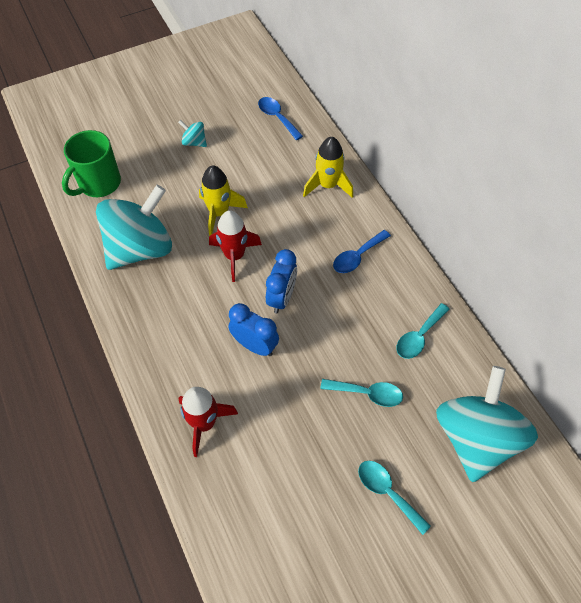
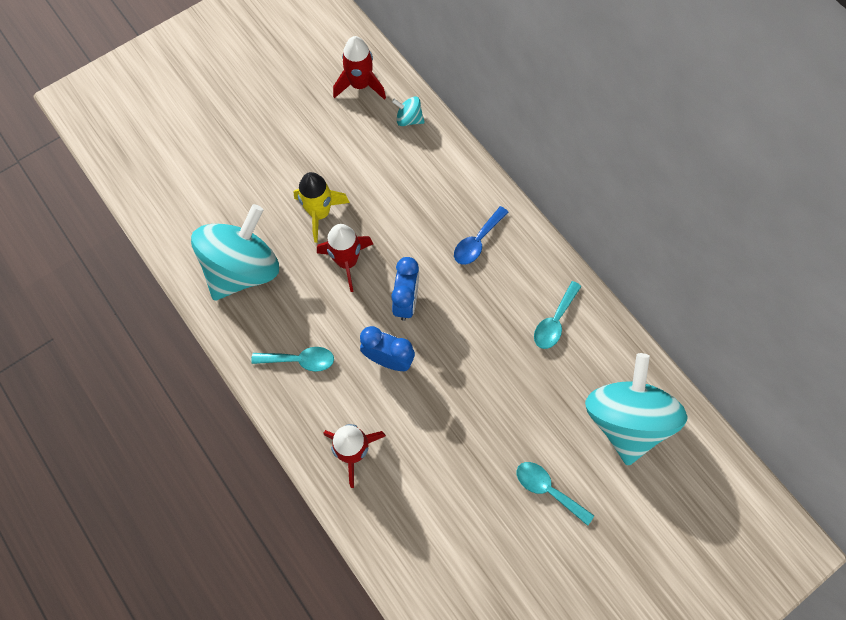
camera: 10 degrees left, 10 degrees up
(99, 183) = (178, 198): green mug -> none
(194, 142) = (274, 130): turquoise spinning top -> turquoise spinning top (409, 119)
(277, 117) = (360, 85): blue spoon -> red rocket
(328, 185) = (431, 161): yellow rocket -> none
(367, 393) = (512, 391): turquoise spoon -> turquoise spoon (300, 360)

